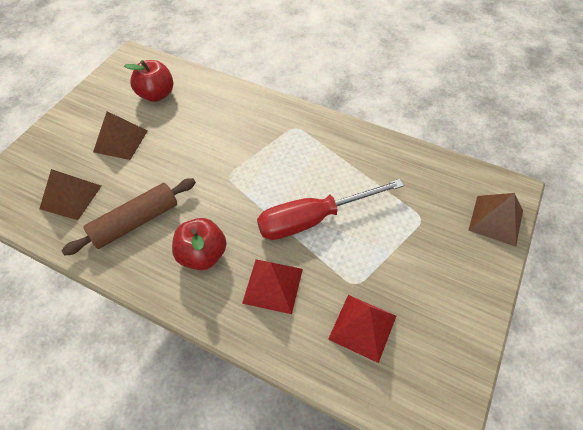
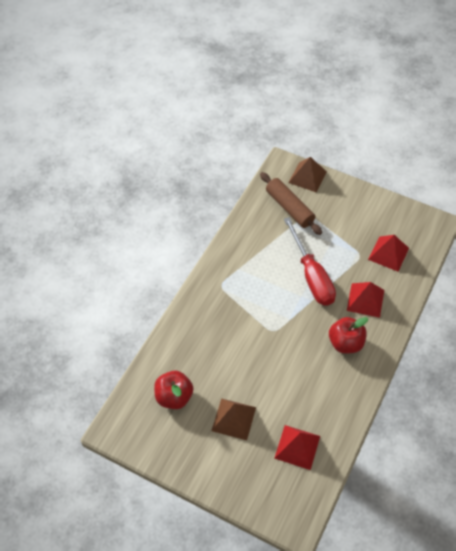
camera: 90 degrees left, 0 degrees up
(71, 197) = (297, 447): brown pyramid -> red pyramid
(135, 222) = (319, 392): brown rolling pin -> brown rolling pin (289, 208)

